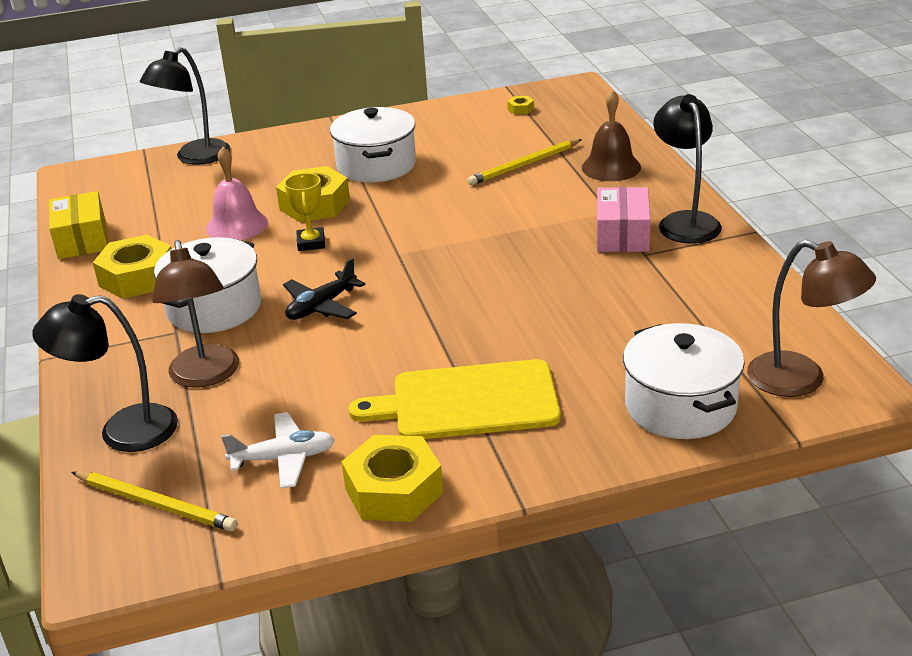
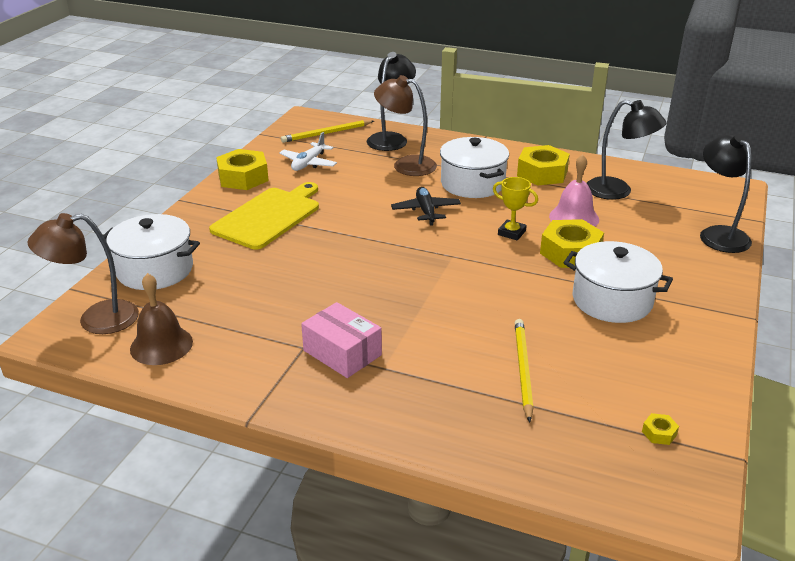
camera: 125 degrees right, 0 degrees up
(82, 239) = (618, 170): yellow box -> none
(611, 167) = (457, 414): brown bell -> brown bell (161, 345)
(685, 221) = (315, 394): black lamp -> black lamp (618, 191)

